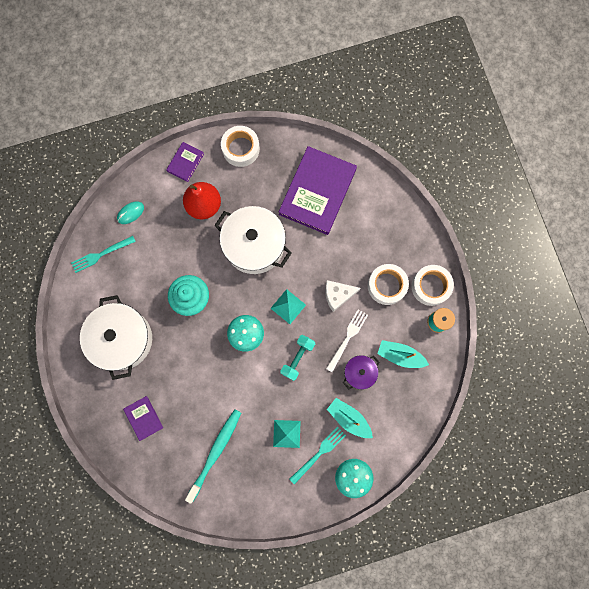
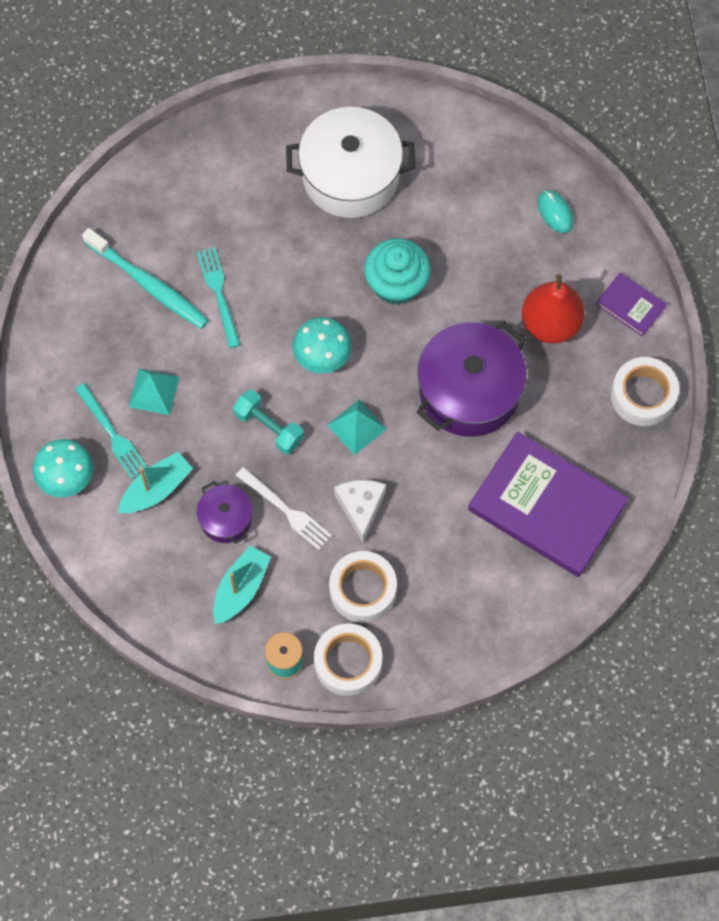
camera: 100 degrees right, 10 degrees down
(100, 255) = (492, 161): turquoise fork -> turquoise fork (218, 293)
(143, 418) = (223, 191): purple book -> none
(254, 245) = (469, 391): white pot -> purple pot

